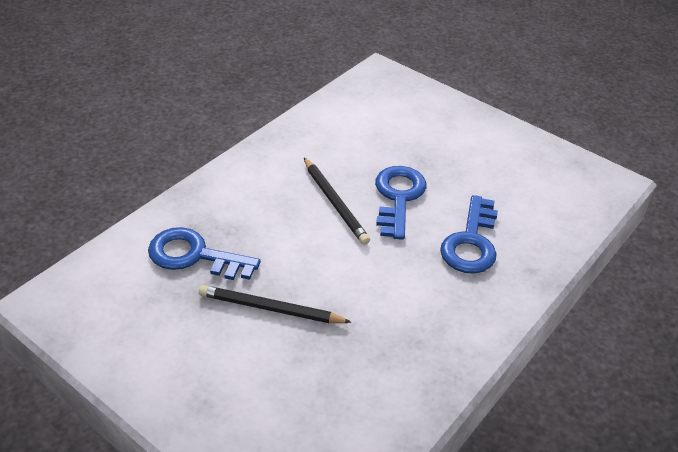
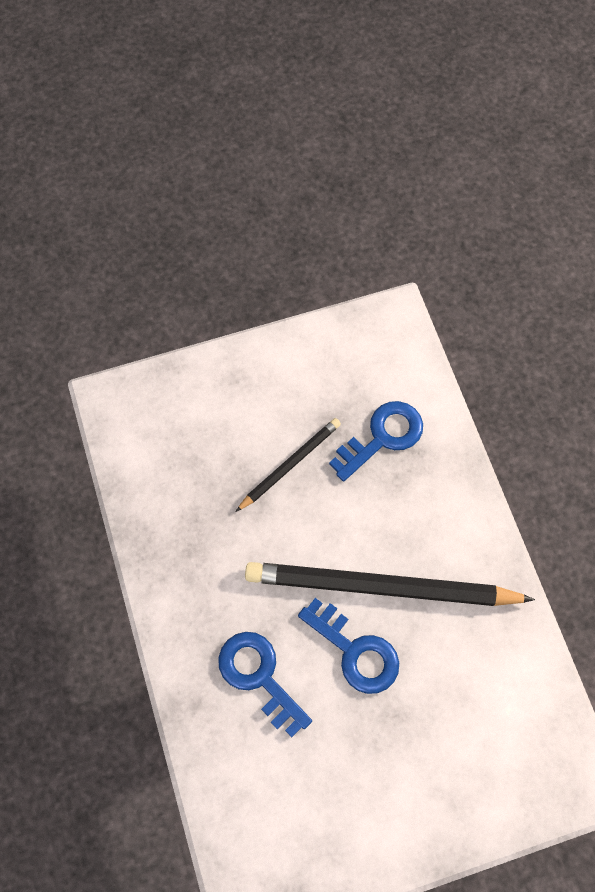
camera: 125 degrees right, 25 degrees up
(334, 203) = (382, 587): black pencil -> black pencil, size x1.96

